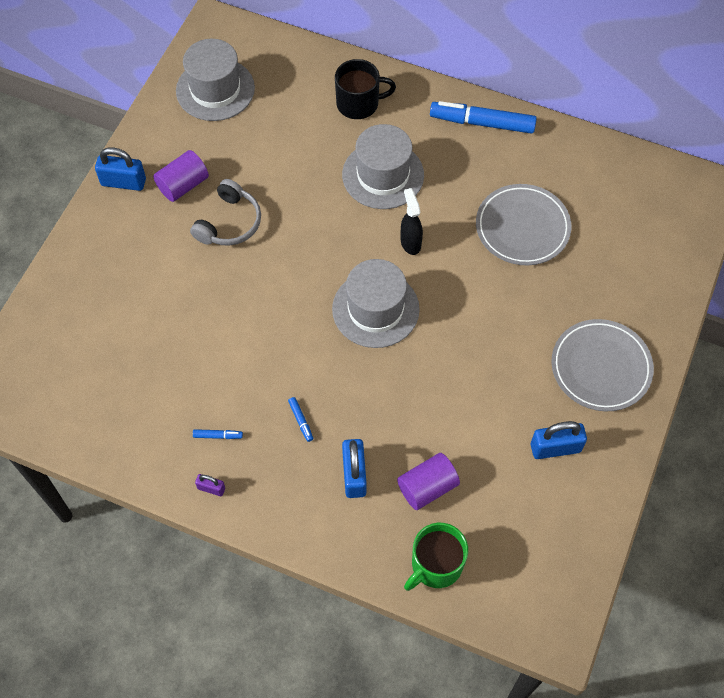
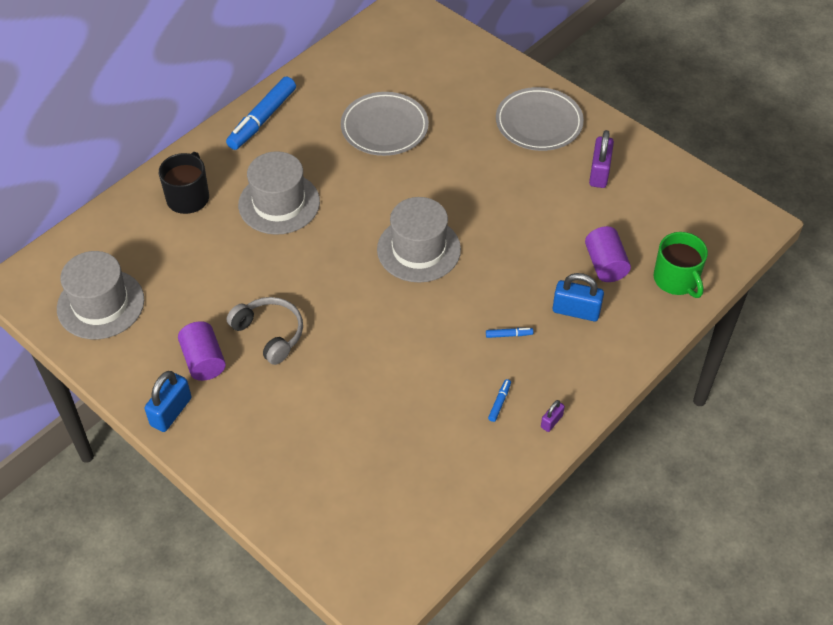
camera: 70 degrees left, 10 degrees down
(410, 242) = (362, 205): black spray bottle -> none
(555, 448) = (599, 173): blue padlock -> purple padlock

